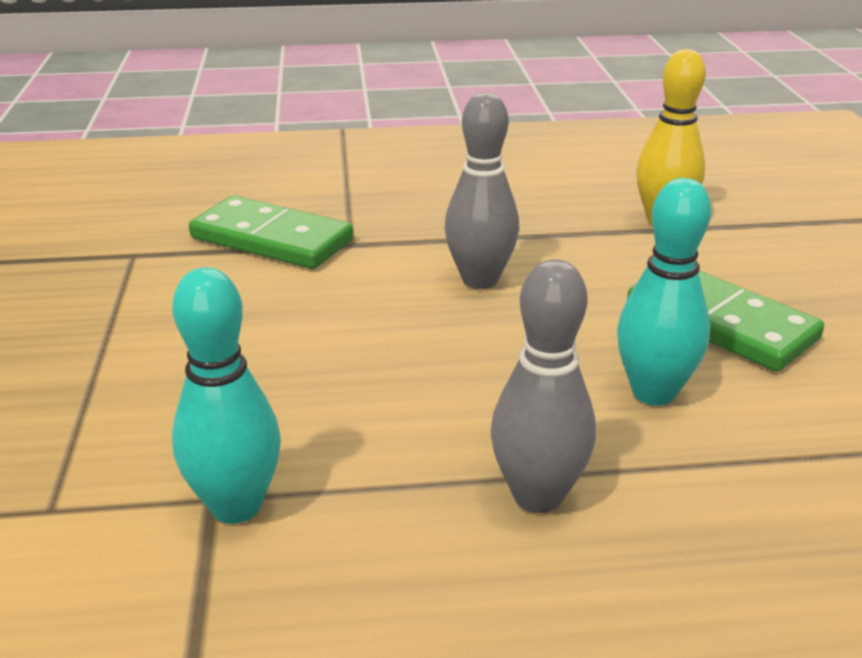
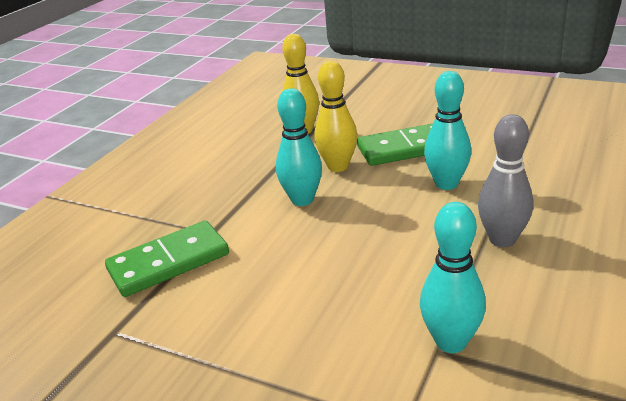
camera: 55 degrees left, 0 degrees up
(480, 280) = (302, 200): grey bowling pin -> turquoise bowling pin
(596, 280) = (338, 166): none -> yellow bowling pin

